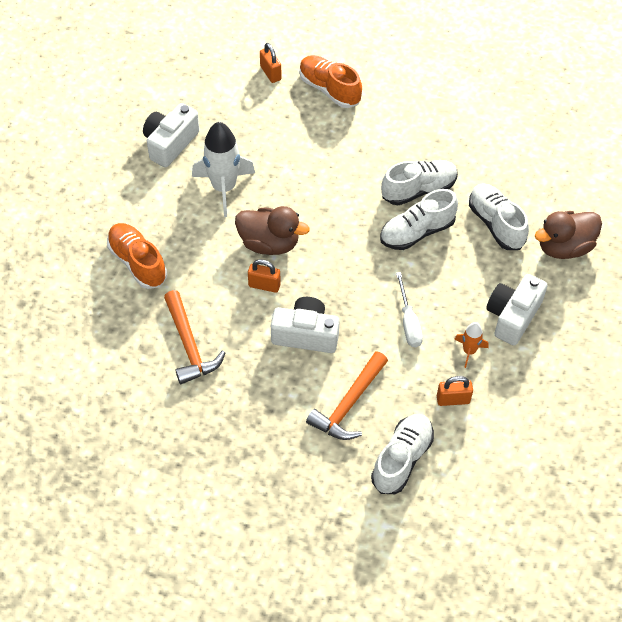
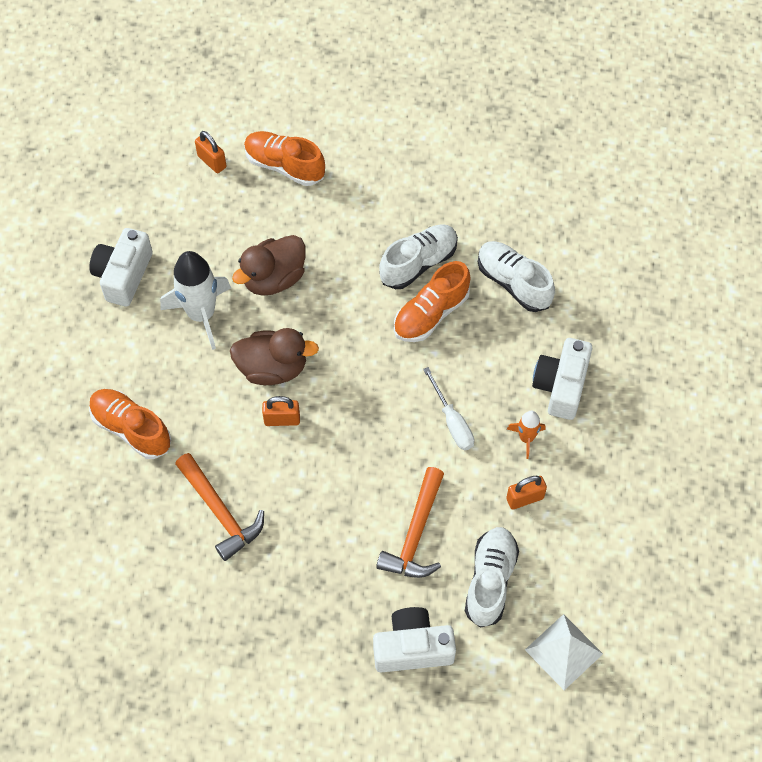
camera: 15 degrees left, 5 degrees up
(305, 334) = (345, 465): white camera -> white camera (412, 648)
(417, 232) = (431, 314): white shoe -> orange shoe
(449, 534) = (564, 651): none -> white pyramid
(564, 247) = (593, 292): brown duck -> brown duck (274, 279)

